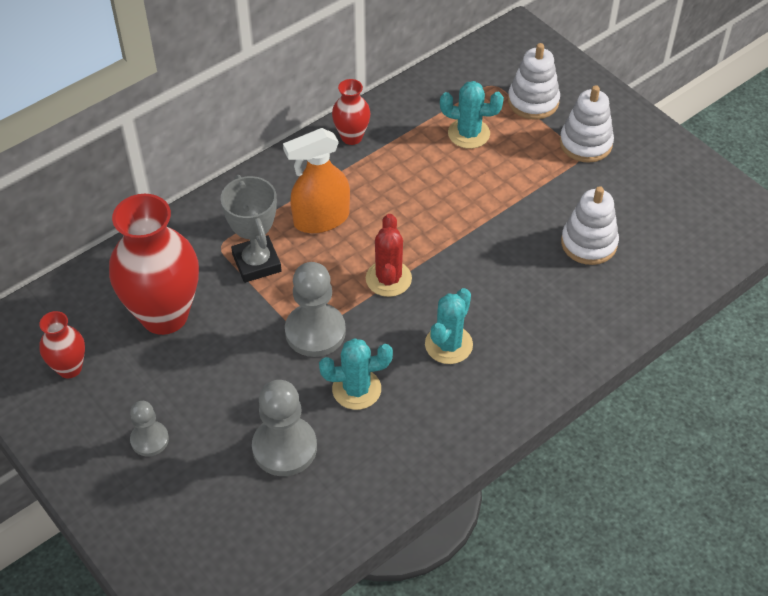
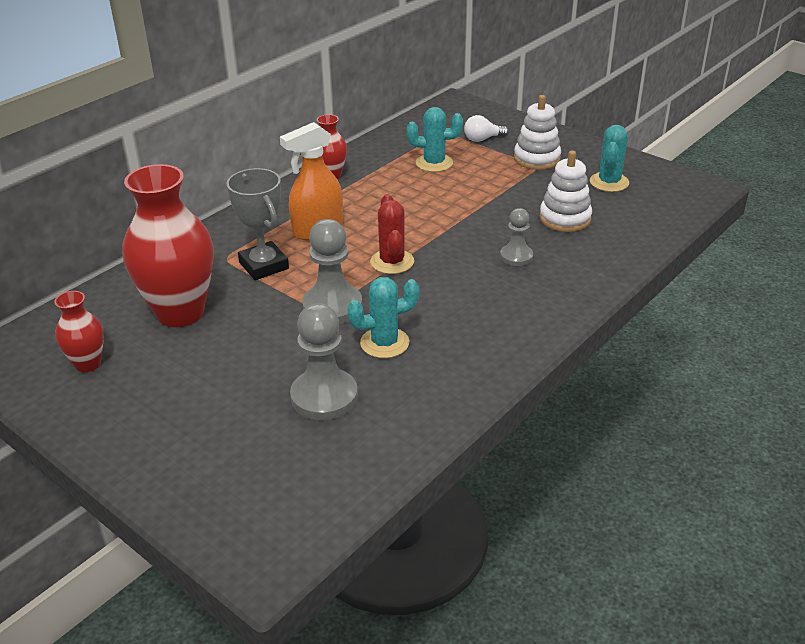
camera: 10 degrees left, 15 degrees down
(149, 440) = (181, 409): grey pawn -> grey pawn (516, 256)
(448, 345) = (463, 300): turquoise cactus -> turquoise cactus (609, 182)
(533, 101) = (482, 139): white stacking toy -> white light bulb

